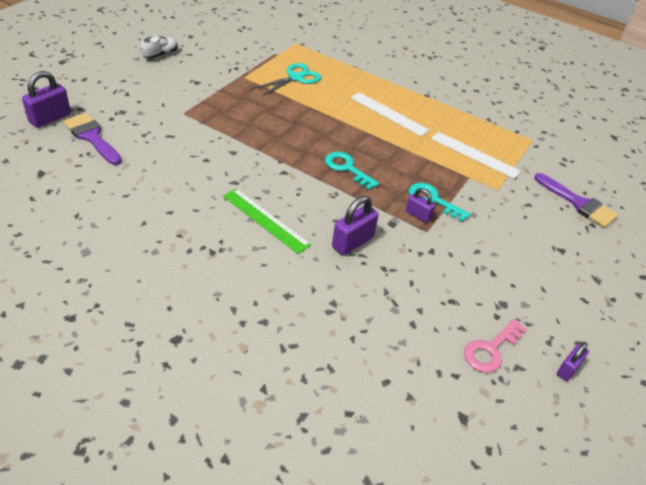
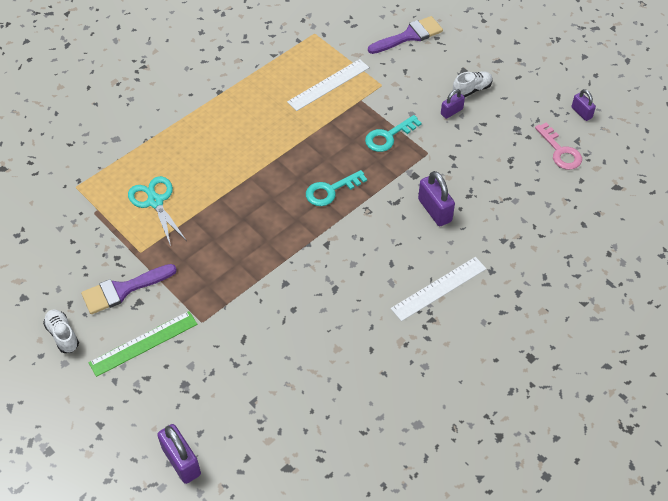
camera: 70 degrees left, 10 degrees up
(92, 137) = (230, 417): purple brush -> purple brush (123, 290)
(265, 220) = (395, 271): green ruler -> green ruler (143, 343)
(389, 114) = (246, 133): white ruler -> white ruler (439, 288)
(418, 215) = (407, 153): purple padlock -> purple padlock (451, 111)
(536, 259) = (471, 89): none -> white shoe

